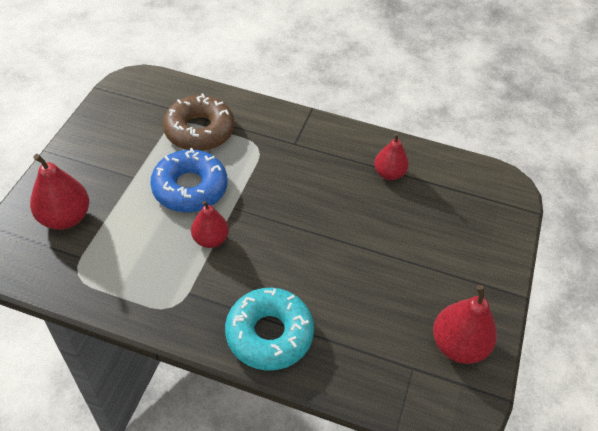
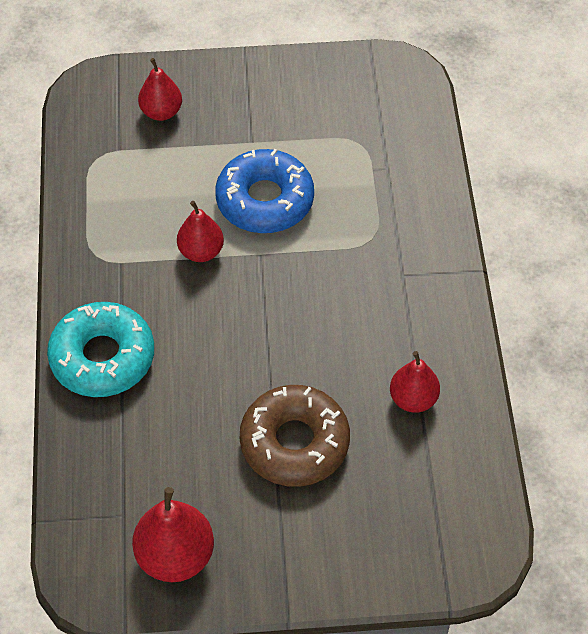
camera: 70 degrees right, 5 degrees up
(65, 217) = (161, 112): red pear -> red pear, size x0.66
(199, 131) = (361, 169): brown donut -> brown donut (294, 443)

